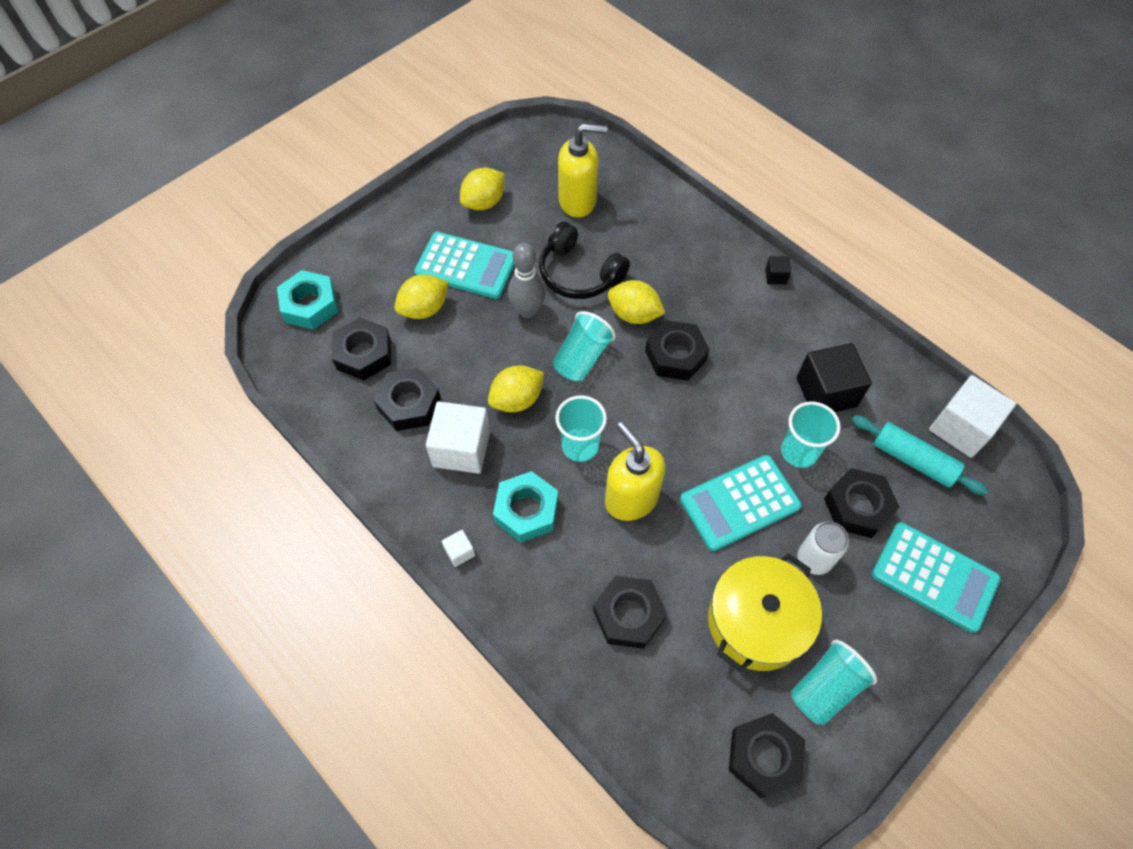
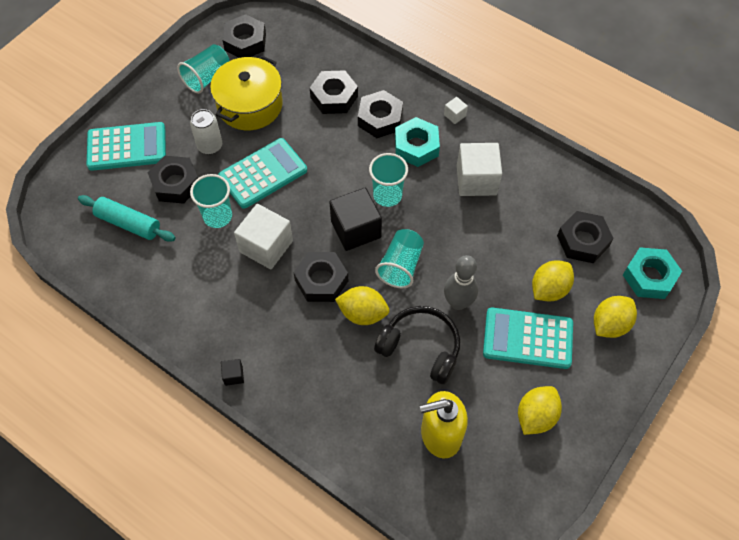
camera: 170 degrees right, 0 degrees up
(409, 404) = (529, 207): black nut -> black nut (380, 119)
(517, 399) = (445, 223): yellow lemon -> yellow lemon (610, 324)
(631, 498) = (343, 165): yellow soap dispenser -> none
(826, 392) = (193, 268): black cube -> black cube (356, 229)
(934, 577) = (127, 147): turquoise calculator -> turquoise calculator turned 150 degrees clockwise
(961, 428) = (85, 254): white cube -> white cube (266, 246)

